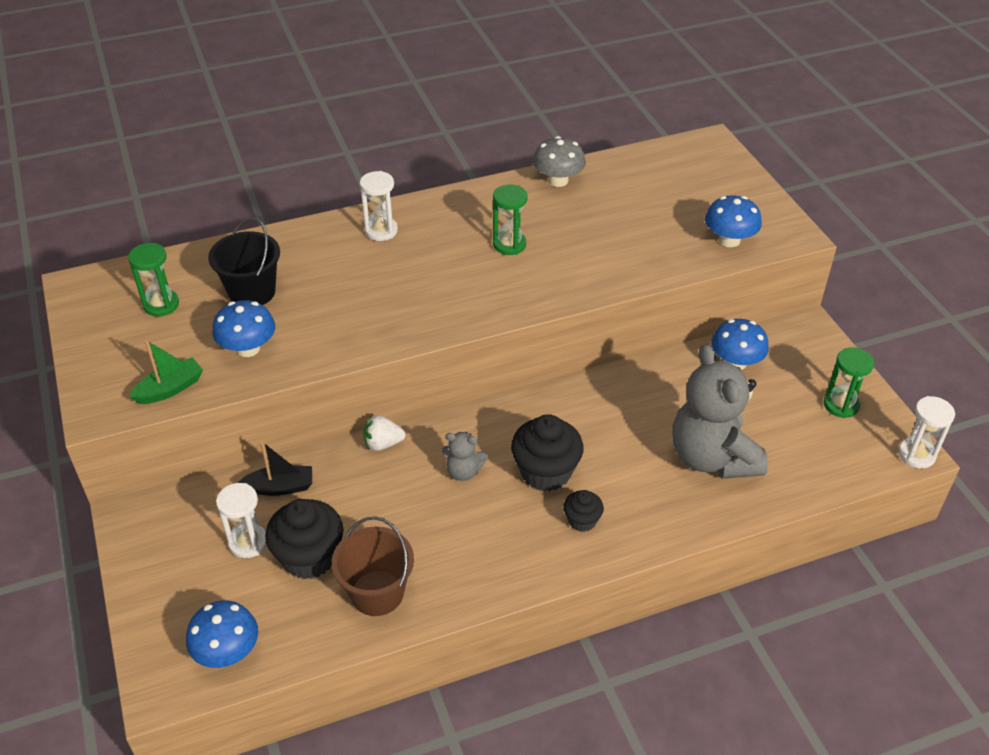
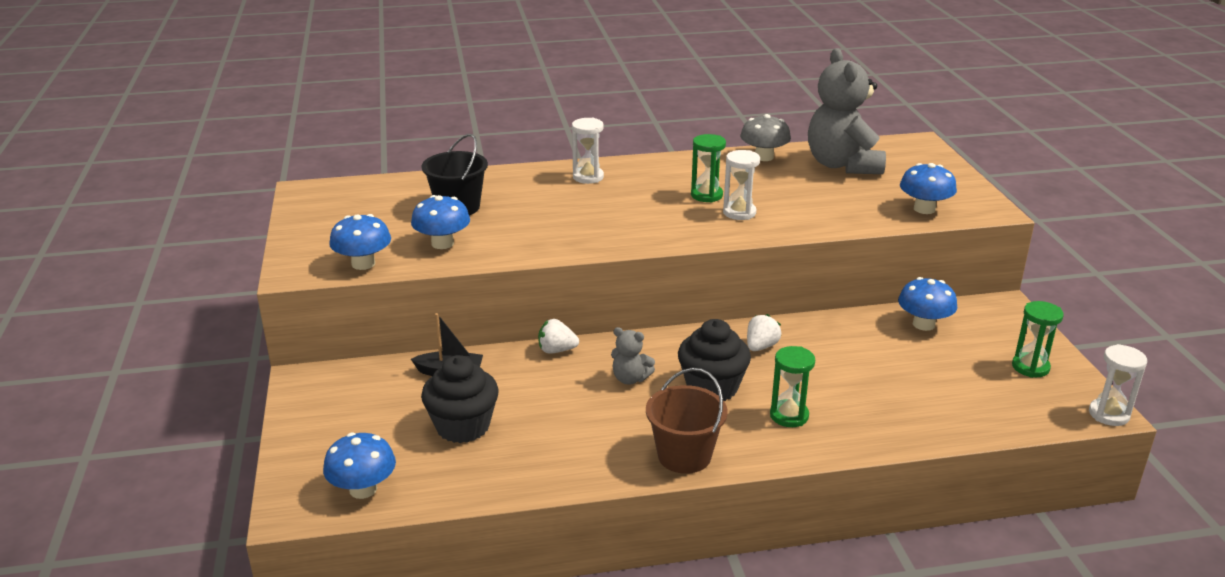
camera: 10 degrees right, 15 degrees down
(161, 305) = (374, 208): green hourglass -> green hourglass (789, 416)
(170, 389) = (363, 264): green boat -> blue mushroom
(248, 542) = (407, 409): white hourglass -> white hourglass (739, 213)
(377, 593) = (521, 461): brown bucket -> brown bucket (684, 456)
(582, 520) = (741, 428): black cupcake -> none
(584, 412) = (761, 346): none -> white strawberry
(712, 457) = (886, 394): grey teddy bear -> grey teddy bear (842, 165)

